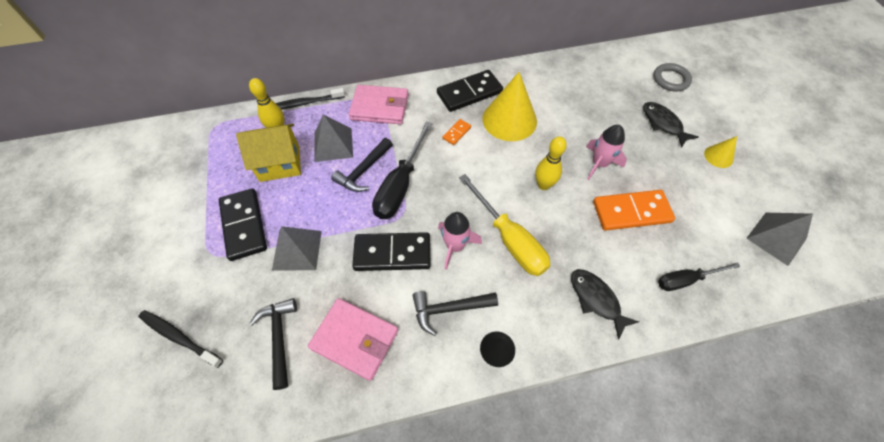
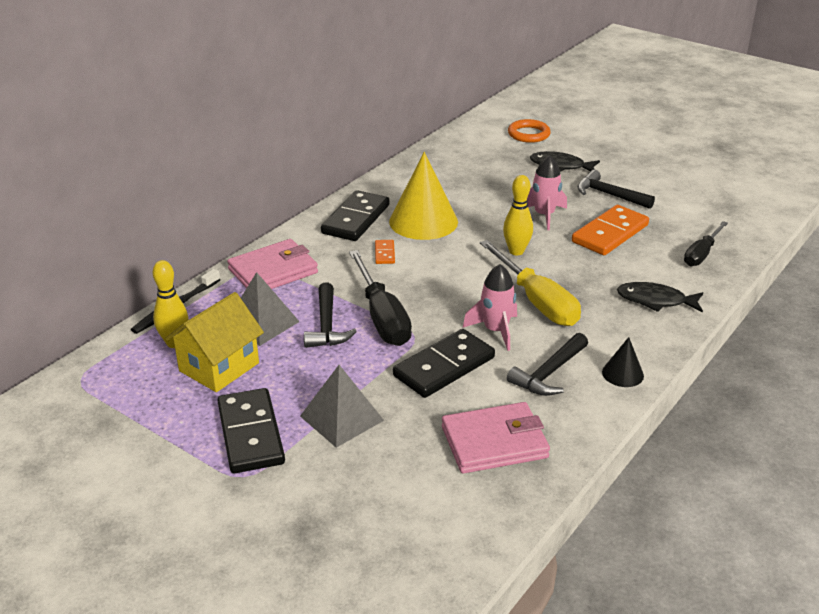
camera: 40 degrees left, 25 degrees down
(179, 337) = (307, 554): black toothbrush -> none
(244, 225) = (250, 434): black domino -> black domino turned 45 degrees clockwise
(279, 338) = (419, 487): black hammer -> black hammer (609, 195)
(509, 239) = (536, 301): yellow screwdriver -> yellow screwdriver turned 45 degrees clockwise
(670, 79) = (528, 134): grey ring -> orange ring
(718, 156) = (629, 168): yellow cone -> none
(776, 238) = (729, 198): grey pyramid -> none

